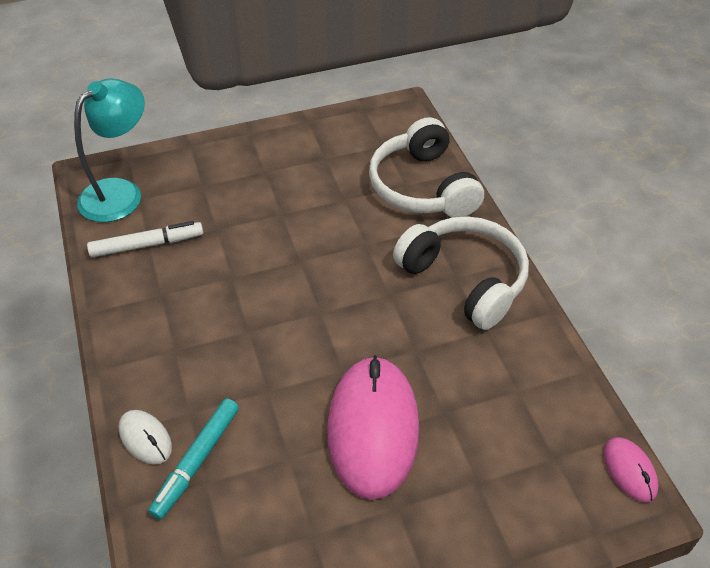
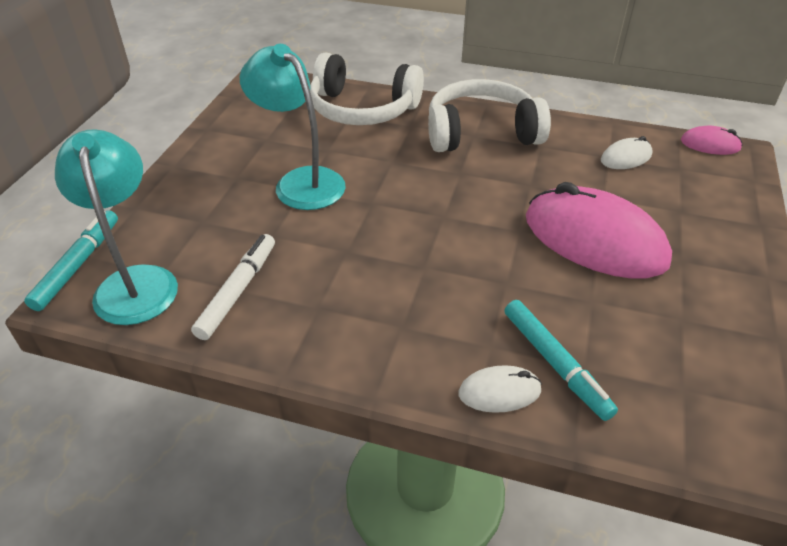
camera: 55 degrees left, 5 degrees down
(116, 158) = (78, 265): none -> turquoise marker
(290, 207) = (301, 181): none -> turquoise lamp
(530, 405) = (626, 157): none -> white mouse

